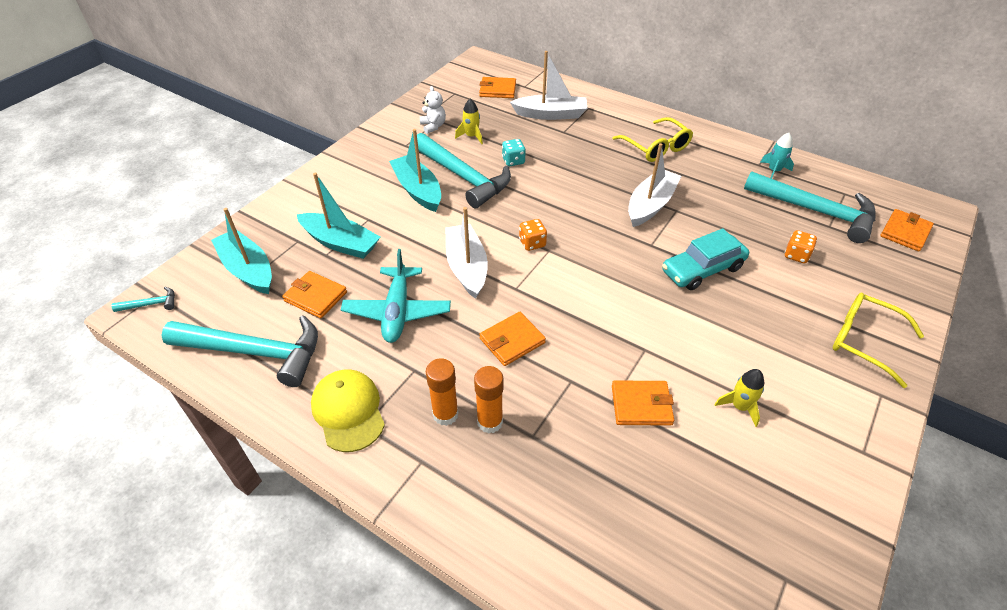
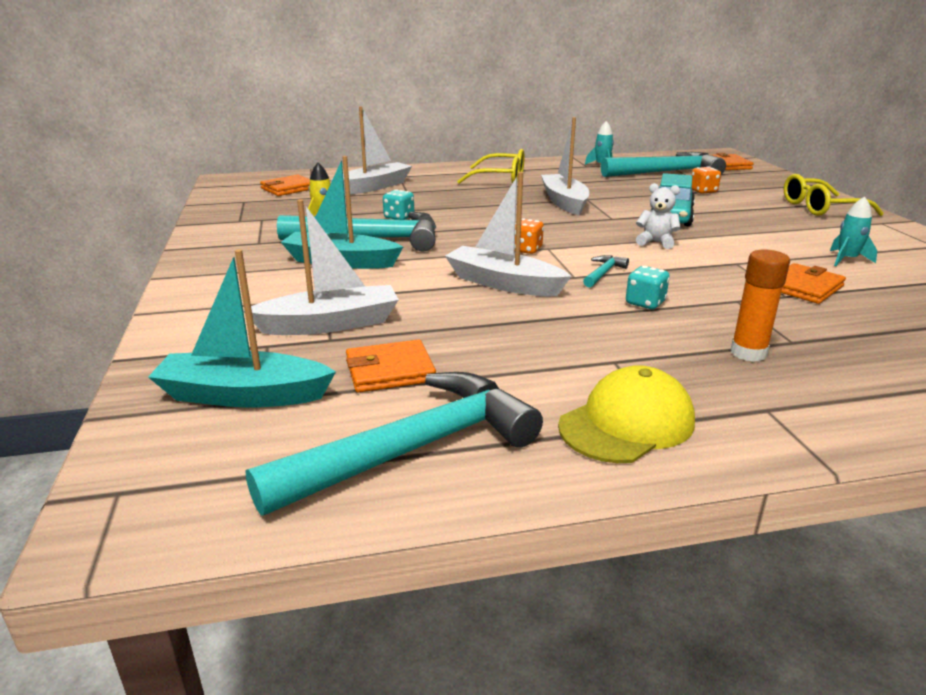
camera: 45 degrees left, 20 degrees down
(151, 304) = (132, 504): turquoise hammer -> turquoise hammer (603, 273)
(340, 243) = (330, 324): turquoise boat -> white boat
(348, 411) = (627, 423): yellow cap -> yellow cap turned 120 degrees clockwise
(397, 311) = (506, 336): turquoise plane -> none
(433, 126) = (265, 223): white teddy bear -> white teddy bear (656, 242)
(445, 414) = (708, 370): orange glue stick -> none
(512, 341) = (645, 303): orange wallet -> turquoise dice
(739, 406) = (846, 259): yellow rocket -> turquoise rocket

